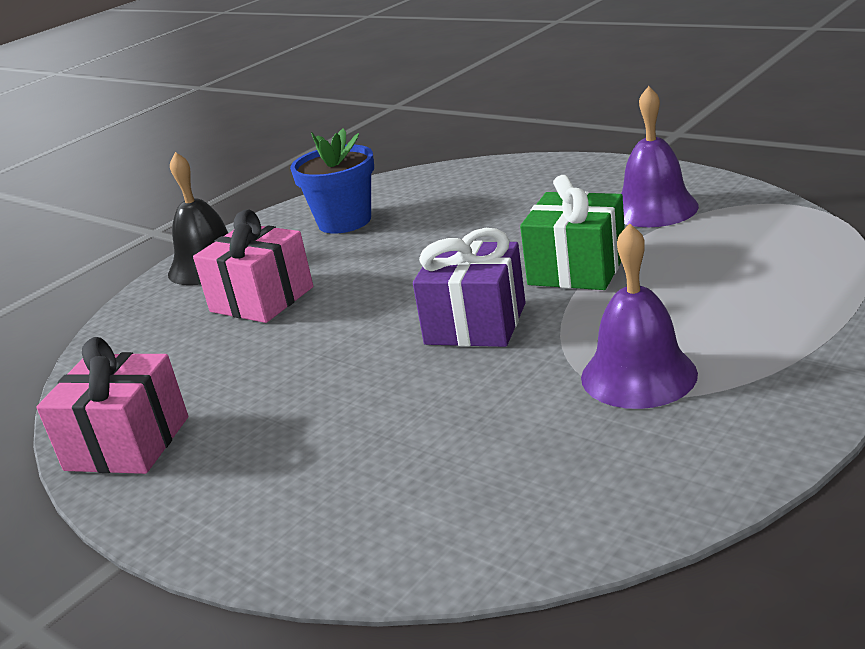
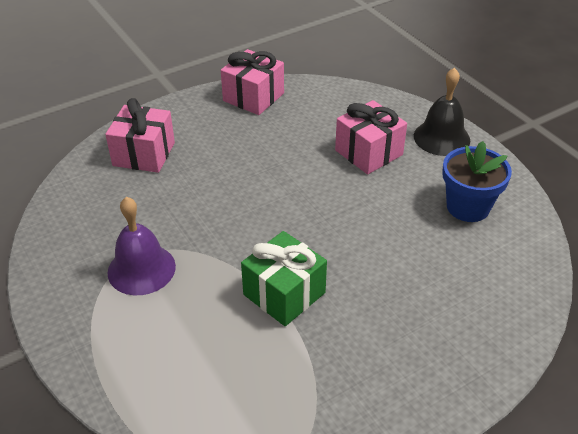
camera: 105 degrees right, 15 degrees up
(360, 498) = (144, 154): none -> pink gift
(475, 323) = (256, 227): purple gift -> none
(654, 208) = (347, 378): purple bell -> none

